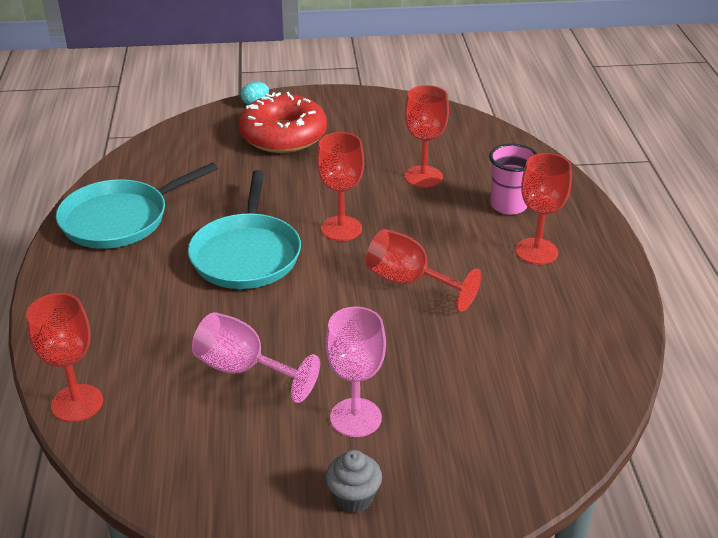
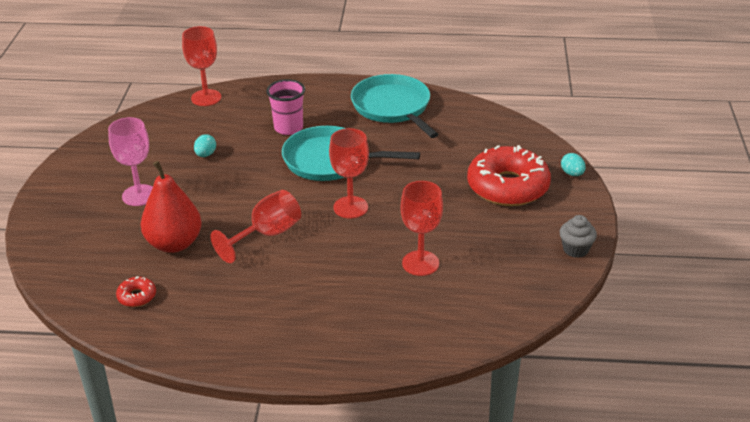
camera: 100 degrees right, 0 degrees up
(243, 369) = (205, 154): pink goblet -> turquoise egg
(353, 497) = (77, 189): grey cupcake -> grey cupcake (575, 249)
(450, 356) = (174, 243): none -> red pear
(508, 205) = (358, 311): pink cup -> pink cup (288, 128)
(536, 251) = (282, 314): red goblet -> none
(559, 366) = (137, 296): none -> red donut

